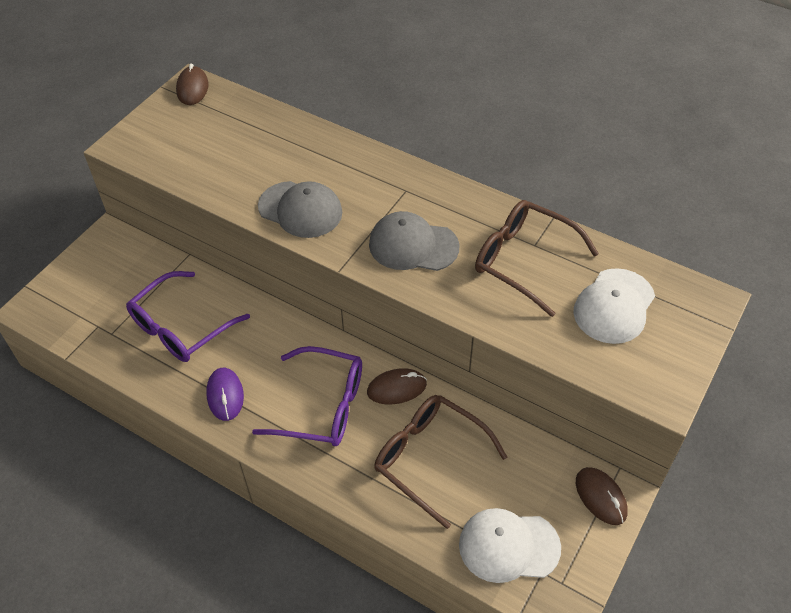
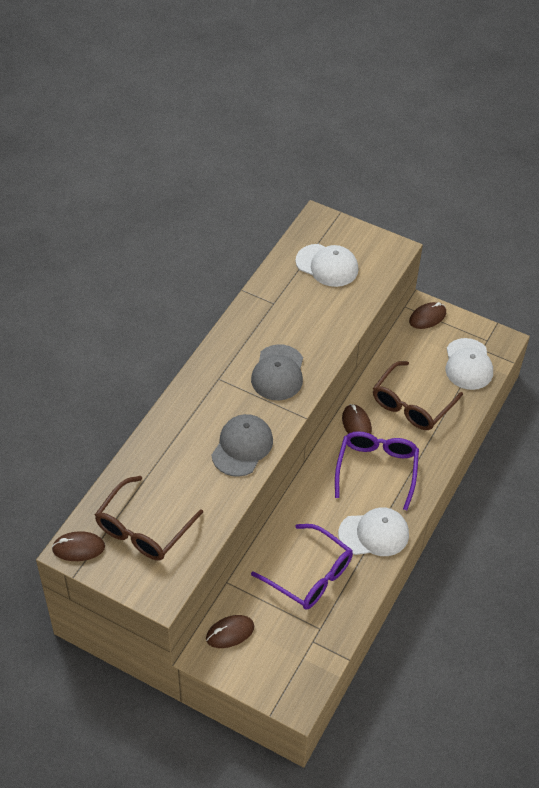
camera: 95 degrees left, 0 degrees up
(128, 255) = (230, 633): none -> brown mouse
(225, 395) = (374, 534): purple mouse -> white cap
(523, 260) = (289, 310): brown glasses -> brown glasses (143, 529)

